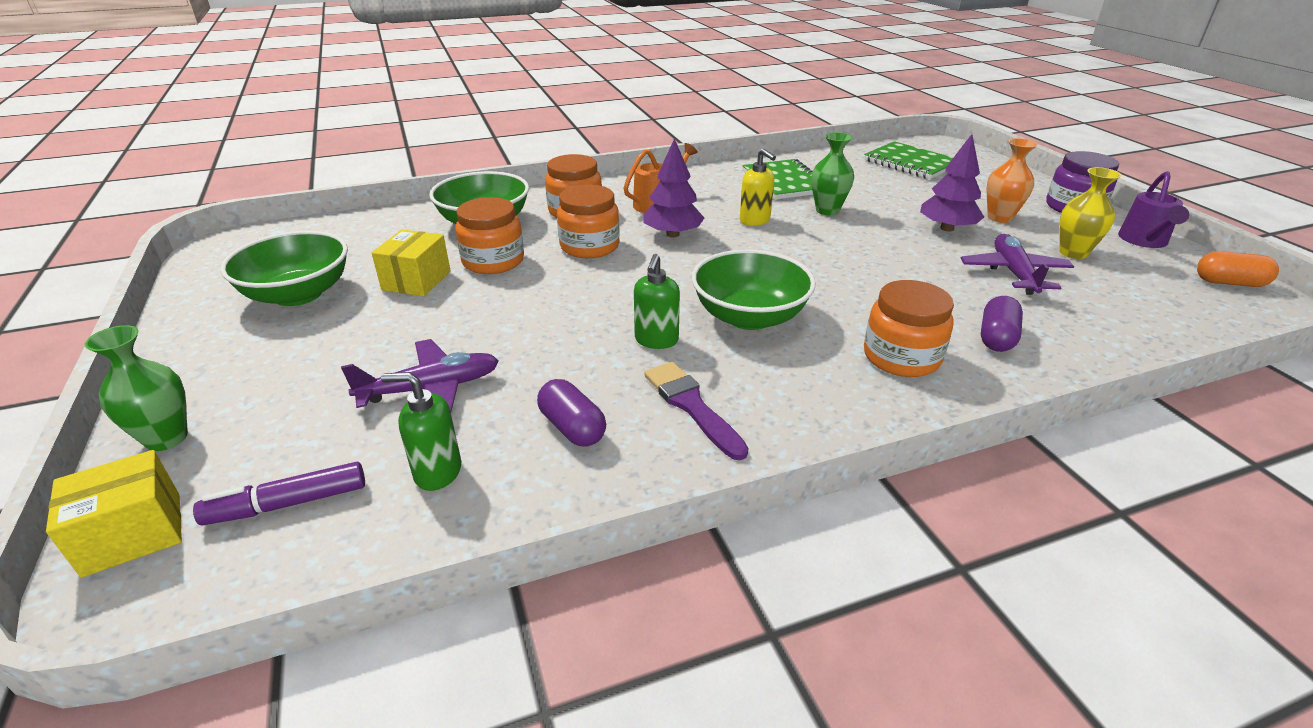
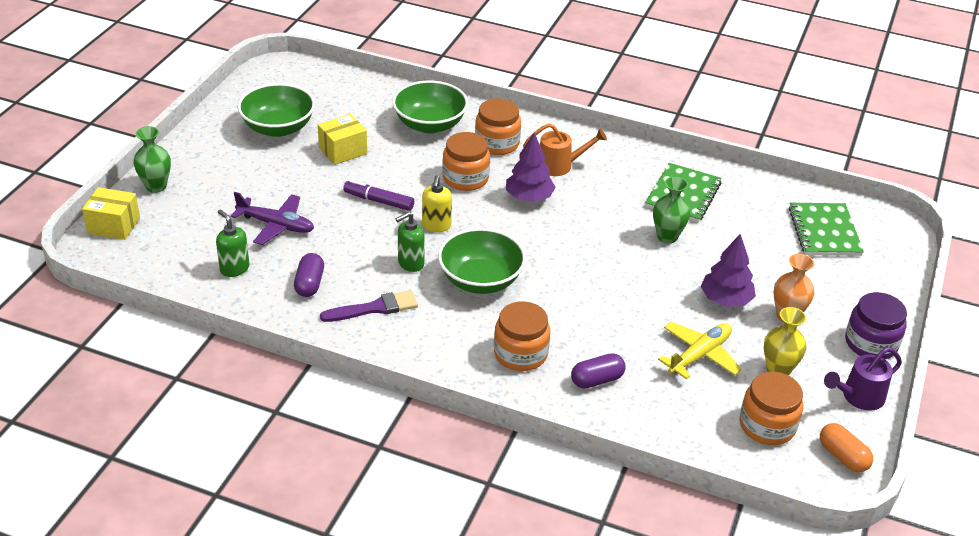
camera: 40 degrees right, 5 degrees up
(288, 504) = (171, 247): purple marker -> purple marker (379, 201)
(493, 261) = (398, 159): orange jar -> orange jar (767, 426)
(691, 406) = (374, 308): purple brush -> purple brush turned 60 degrees clockwise
(755, 220) = (601, 216): yellow soap dispenser -> yellow soap dispenser (436, 226)
(1013, 273) = (699, 355): purple plane -> yellow plane

